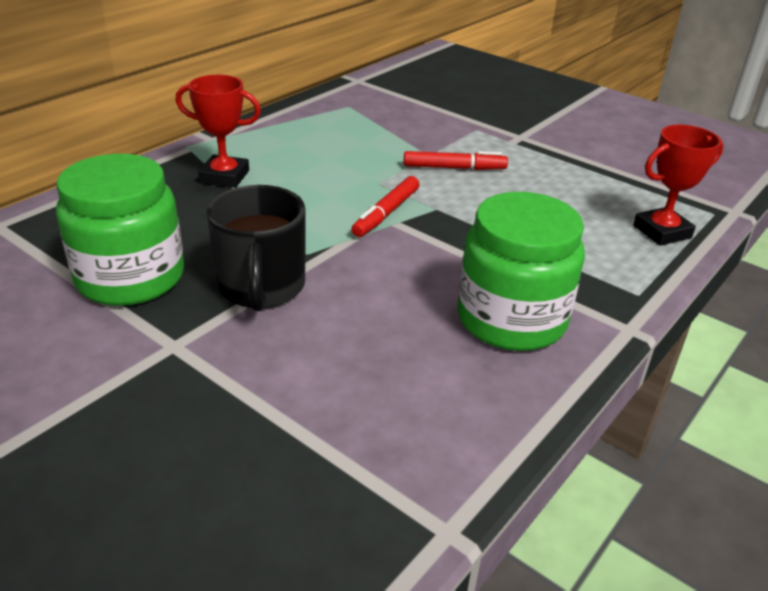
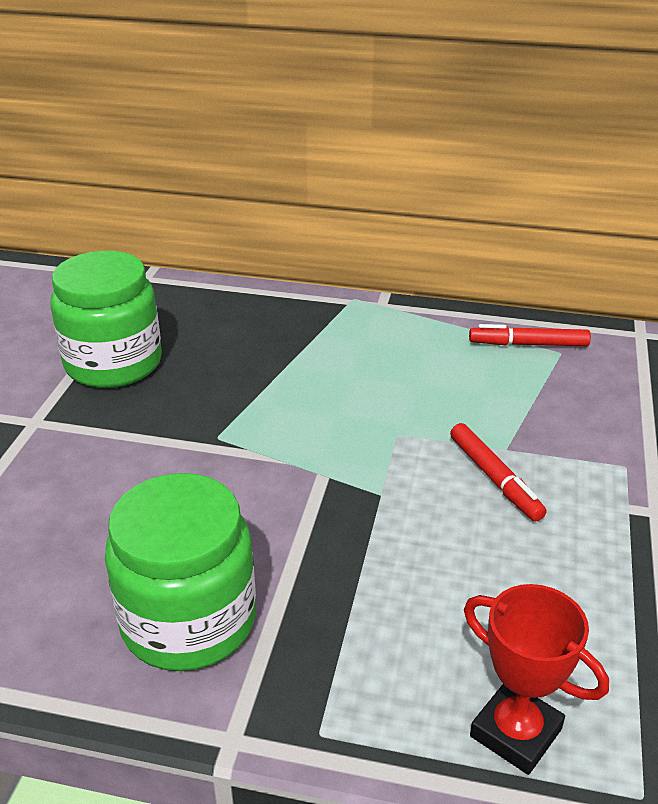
camera: 65 degrees right, 0 degrees up
(224, 177) = (315, 340): red trophy -> none
(261, 287) = (141, 433): black mug -> none
(386, 213) = (336, 461): red marker -> red marker (528, 344)

